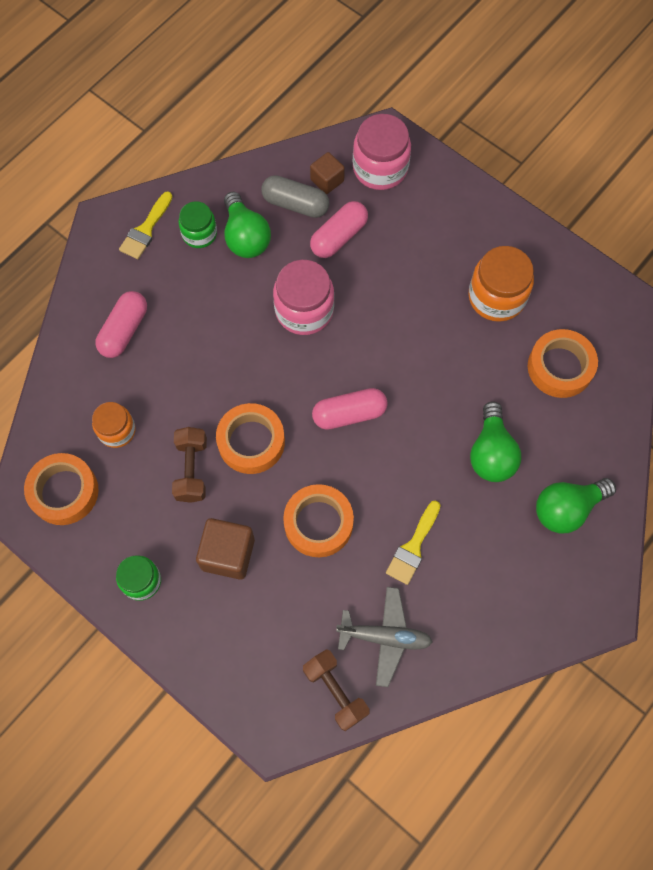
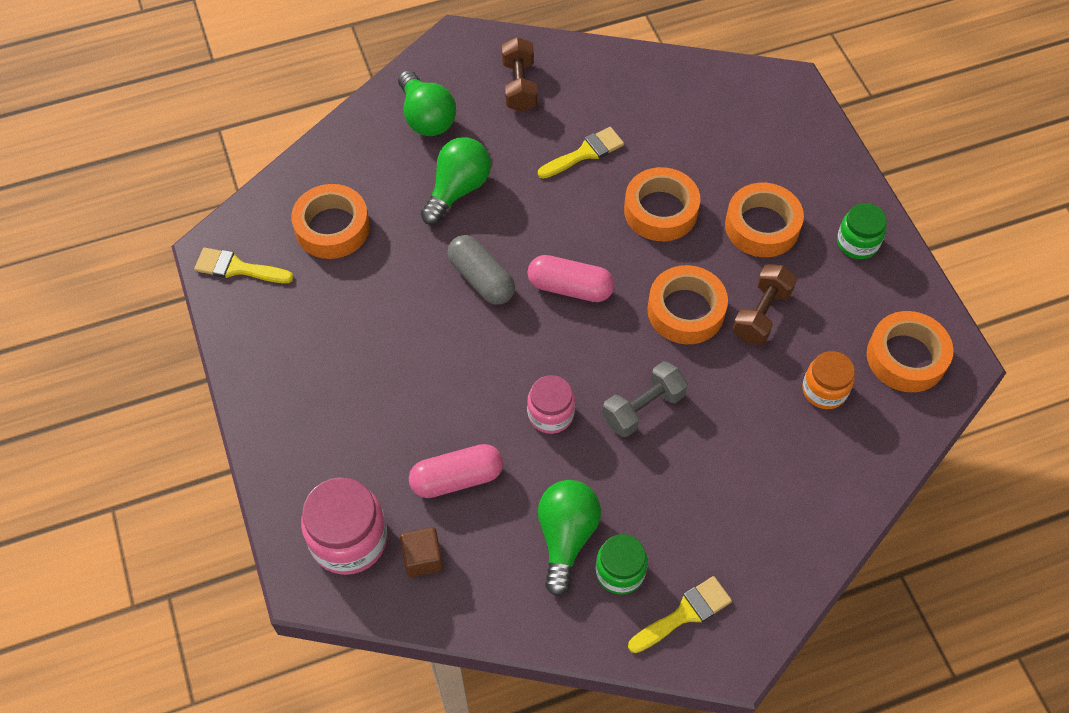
camera: 150 degrees left, 10 degrees down
(124, 330) = (769, 496): pink capsule -> none
(228, 554) = (762, 226): brown cube -> orange tape
(242, 348) = (643, 408): none -> grey dumbbell
(295, 204) = (481, 548): grey capsule -> grey capsule (481, 279)
(304, 310) = (550, 414): pink jar -> pink jar, size x0.62
(335, 691) = (721, 88): brown dumbbell -> brown dumbbell (519, 86)
(384, 637) = (655, 103): grey plane -> none
(496, 297) = (337, 323): orange jar -> none
(567, 509) = (426, 117): green light bulb -> green light bulb turned 60 degrees clockwise
(599, 299) = (237, 268): none -> yellow brush

